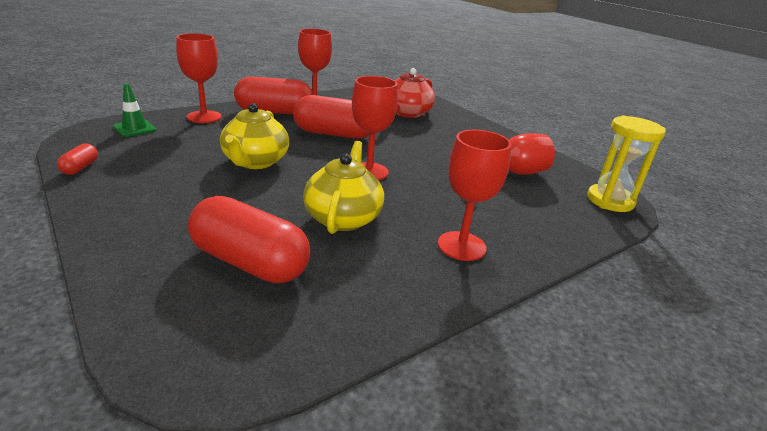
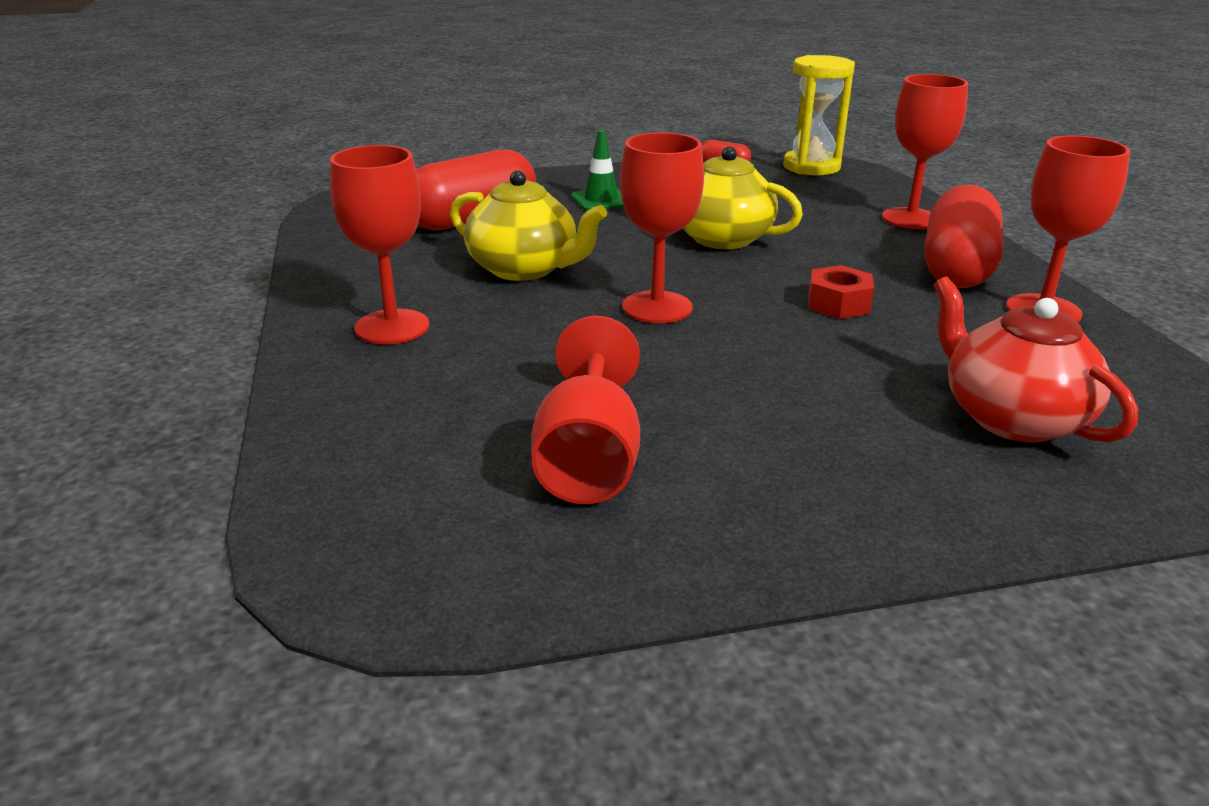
camera: 115 degrees right, 0 degrees up
(135, 128) = (851, 184): green traffic cone -> green traffic cone (601, 200)
(334, 134) = (838, 304): red capsule -> red nut
(610, 201) = (373, 560): yellow hourglass -> yellow hourglass (811, 167)

